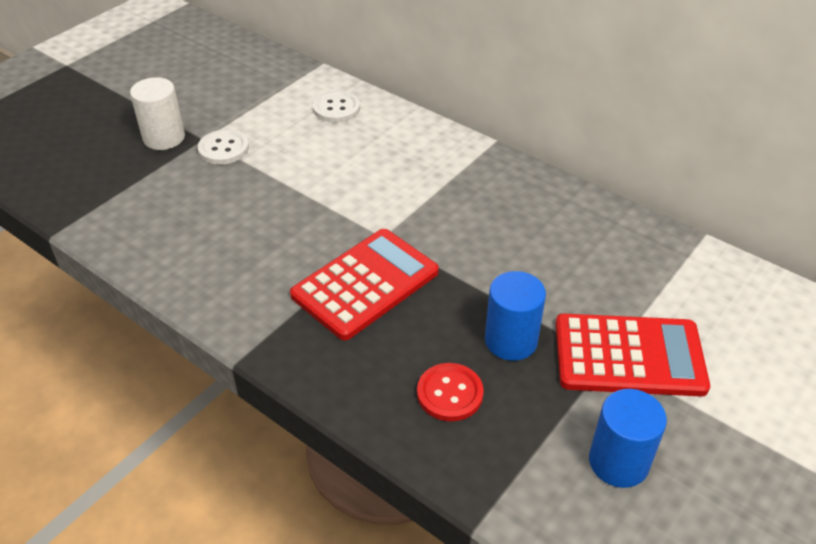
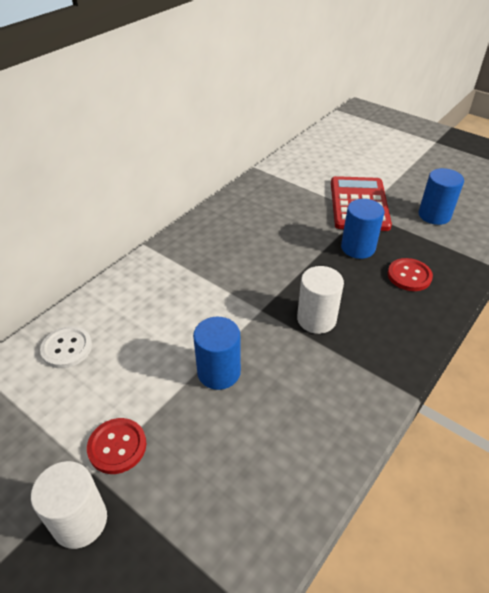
camera: 90 degrees left, 0 degrees up
(223, 149) = (117, 446): white button -> red button
(294, 205) = (219, 372): none -> blue cylinder
(365, 284) = (316, 319): red calculator -> white cylinder

